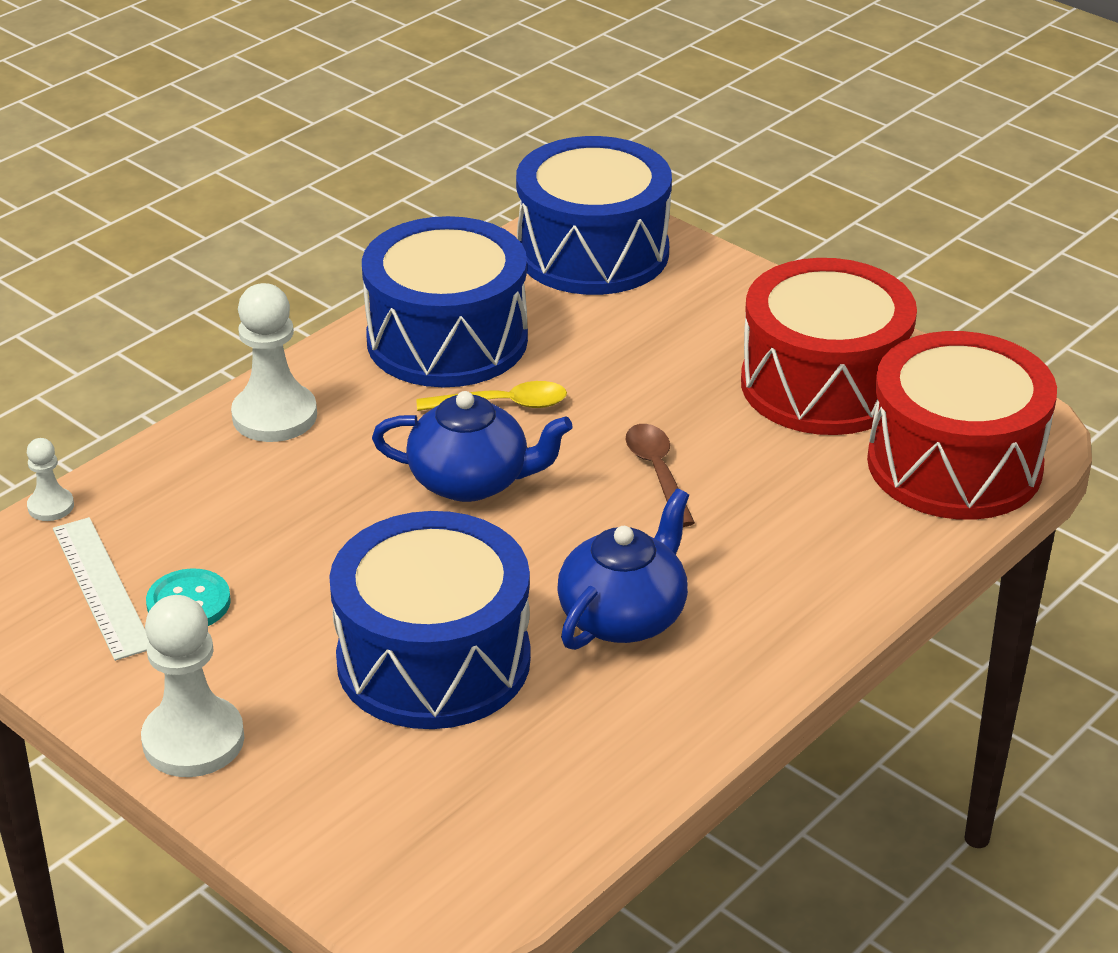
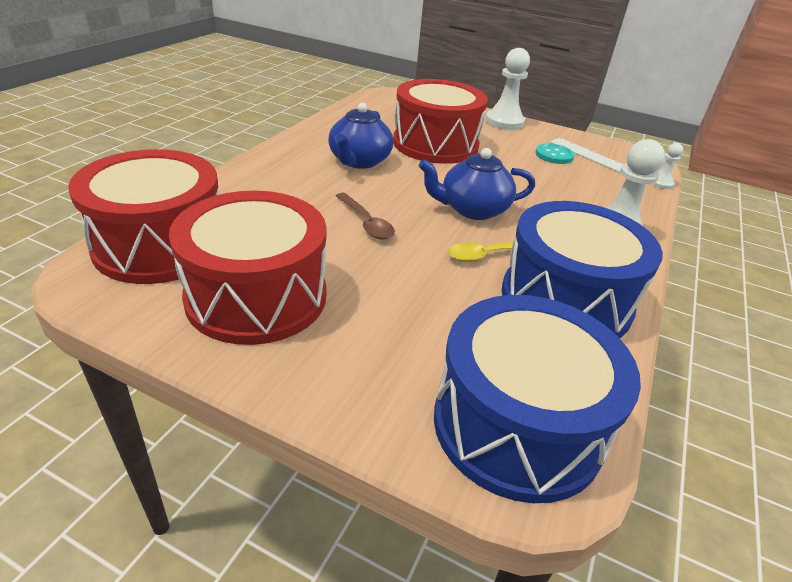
camera: 160 degrees right, 0 degrees up
(433, 660) = (435, 144): blue drum -> red drum

